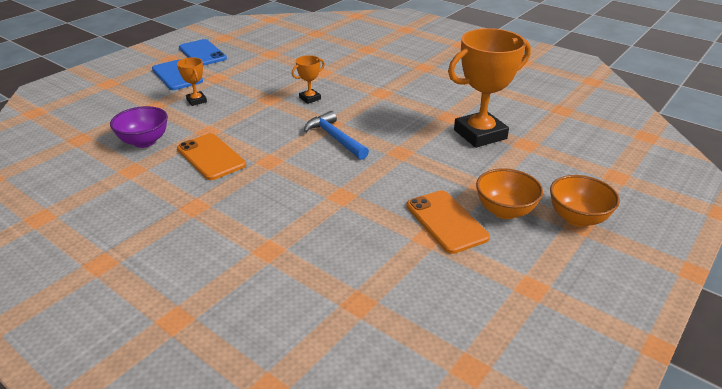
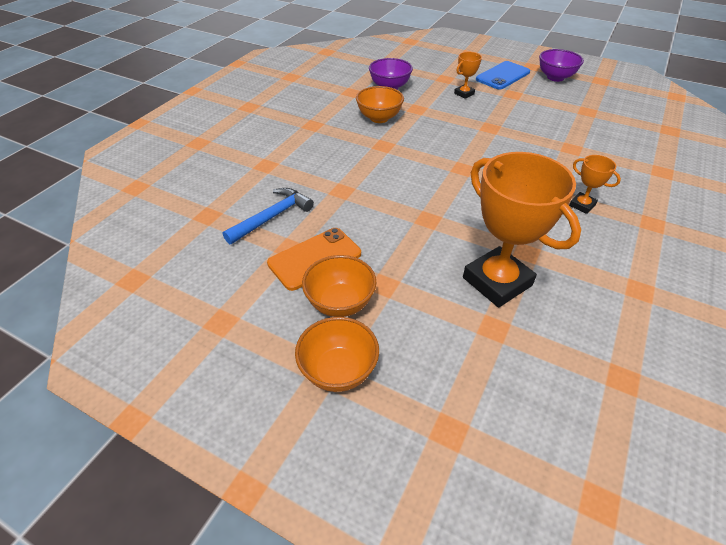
camera: 80 degrees right, 10 degrees up
(202, 53) = (555, 77): blue phone -> purple bowl
(211, 157) = (379, 118): orange phone -> orange bowl
(310, 98) = (506, 149): orange trophy -> orange trophy (582, 205)
(335, 138) = (437, 174): blue hammer -> blue hammer (272, 217)

